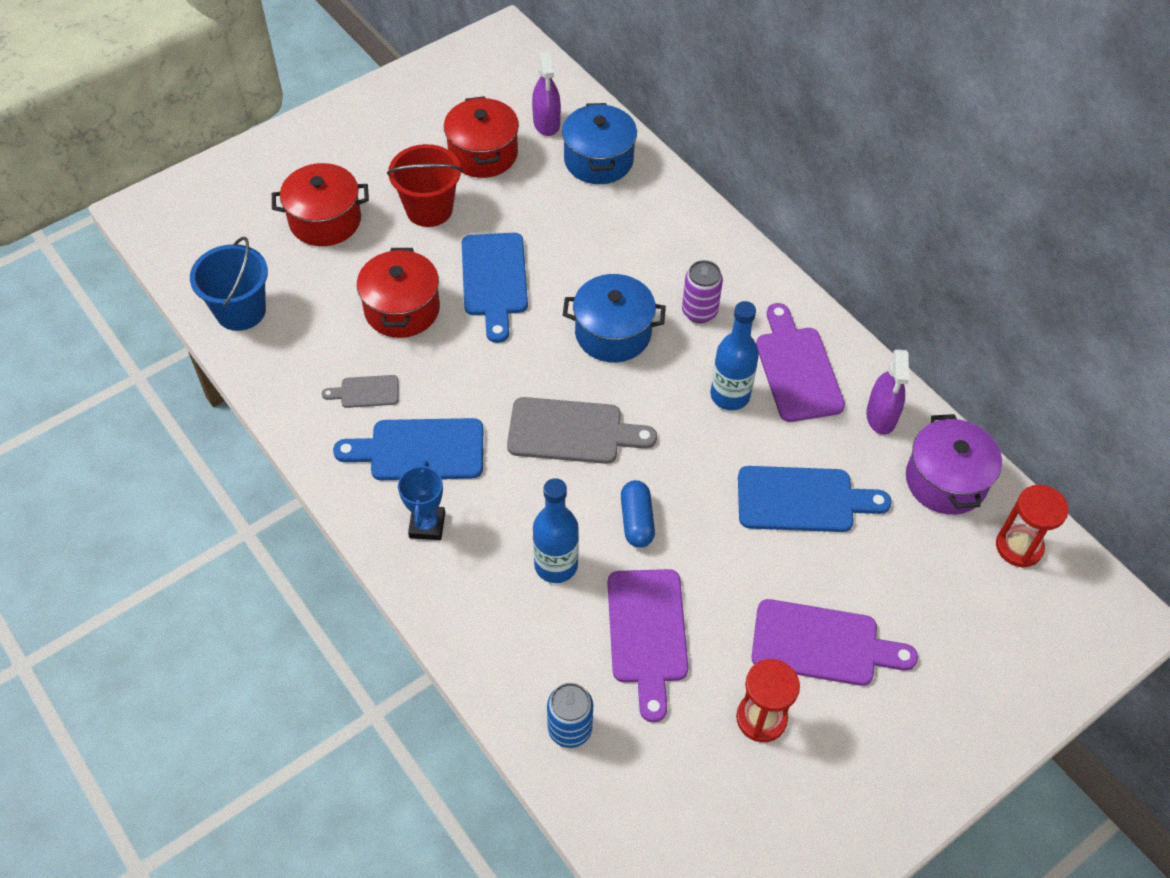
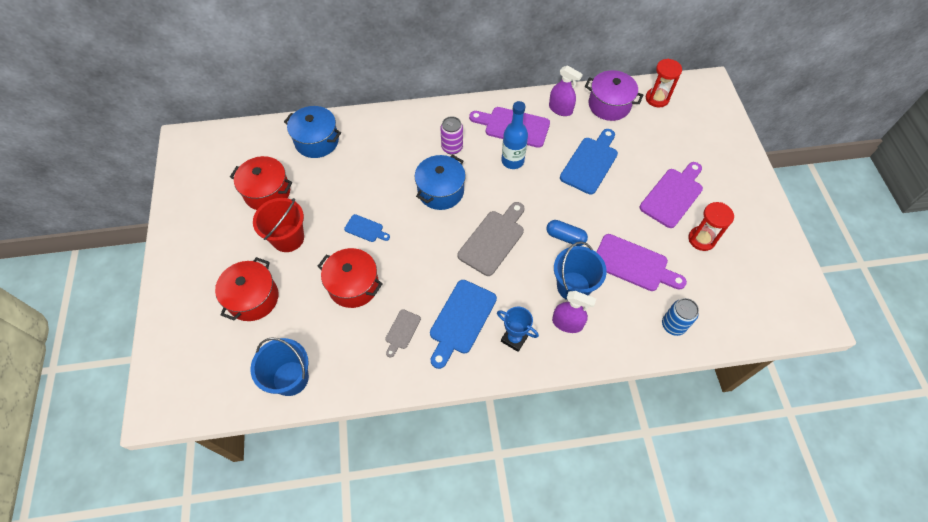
camera: 60 degrees left, 5 degrees up
(494, 280) = (365, 229): blue cutting board -> blue cutting board, size x0.53
(546, 123) = (269, 152): purple spray bottle -> purple spray bottle (567, 323)
(556, 565) = (573, 286): blue bottle -> blue bucket

